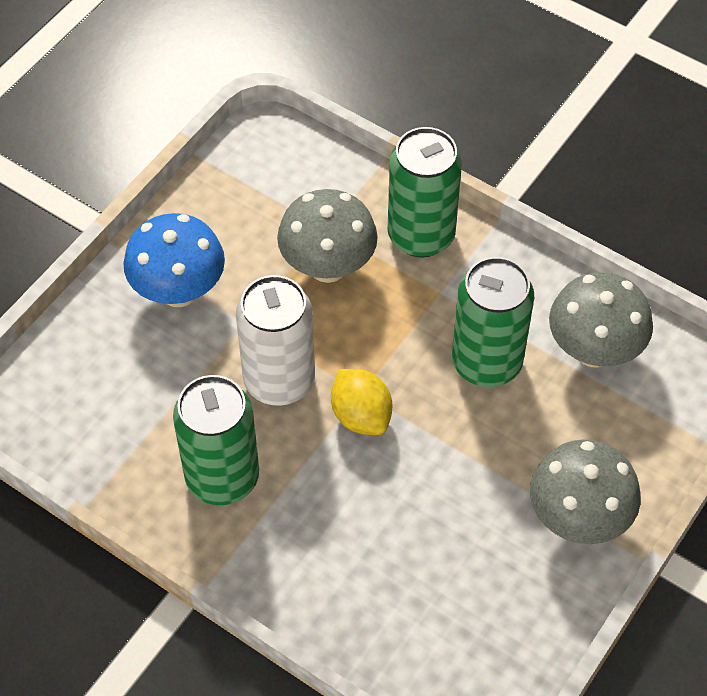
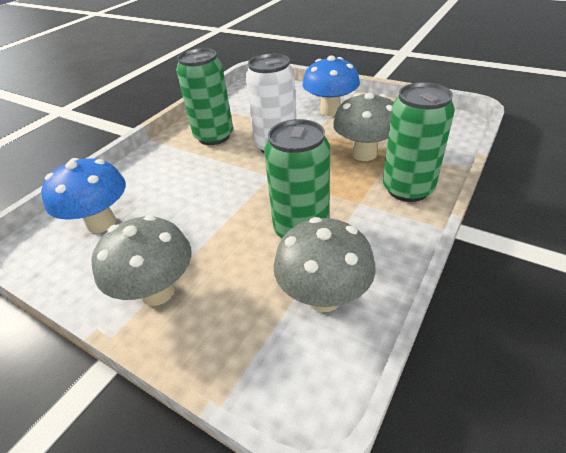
camera: 90 degrees right, 15 degrees down
(361, 416) = (253, 177): yellow lemon -> none
(442, 618) = (101, 223): none -> blue mushroom

